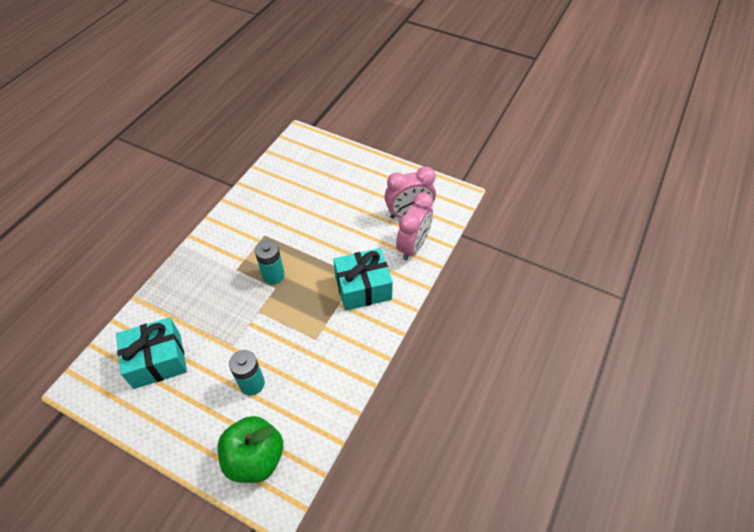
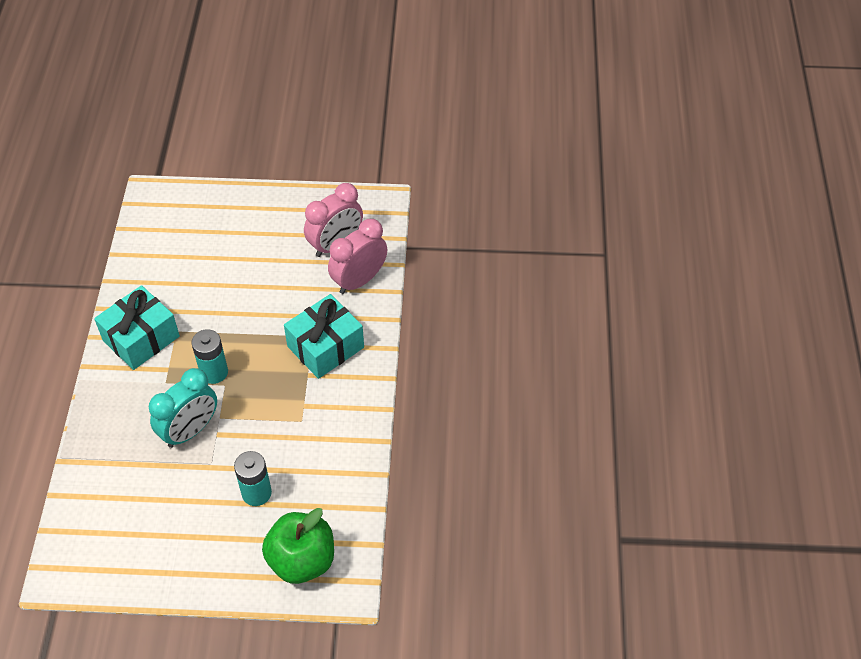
camera: 25 degrees left, 0 degrees up
(157, 360) = (133, 513): turquoise gift -> turquoise gift (141, 338)
(232, 313) = (190, 431): none -> turquoise clock
(413, 246) = (359, 280): pink clock -> pink clock turned 135 degrees counterclockwise

